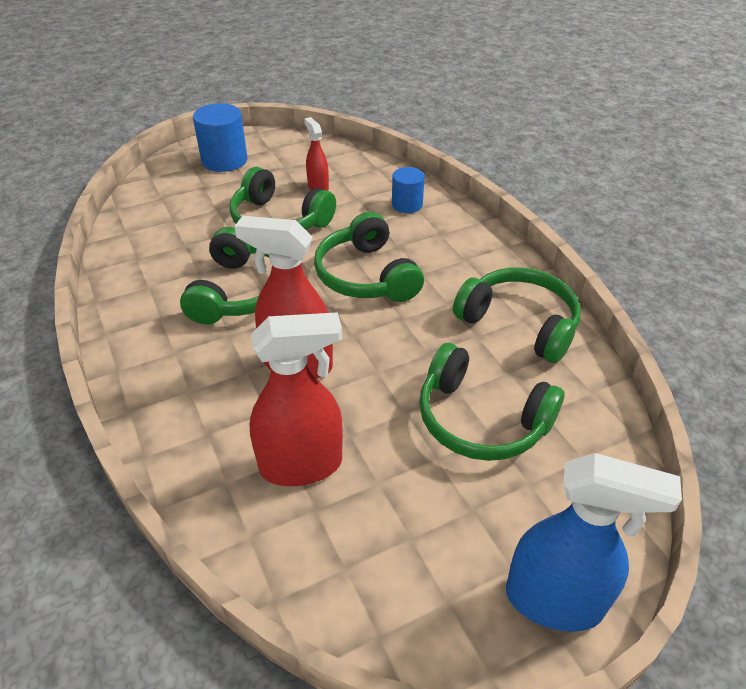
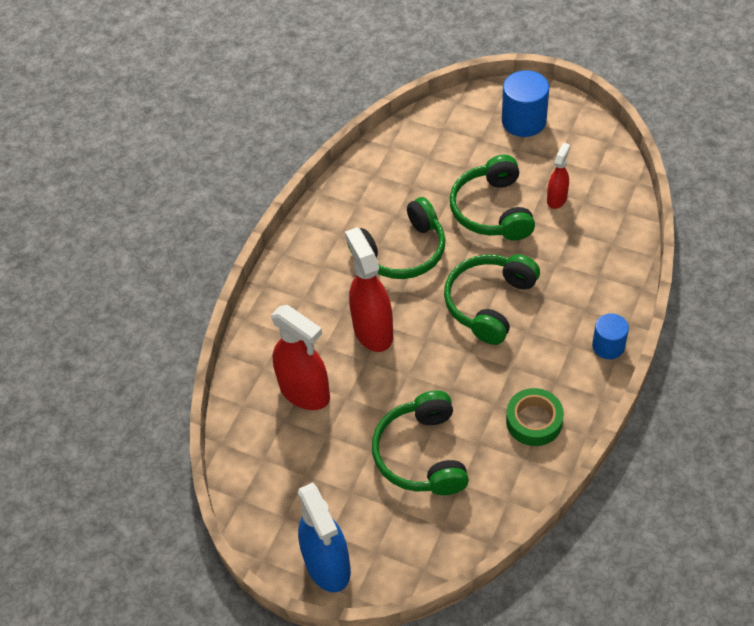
camera: 55 degrees right, 10 degrees up
(407, 205) = (598, 266): blue cylinder -> blue cylinder (608, 346)
(519, 323) = (534, 421): green headphones -> green tape

